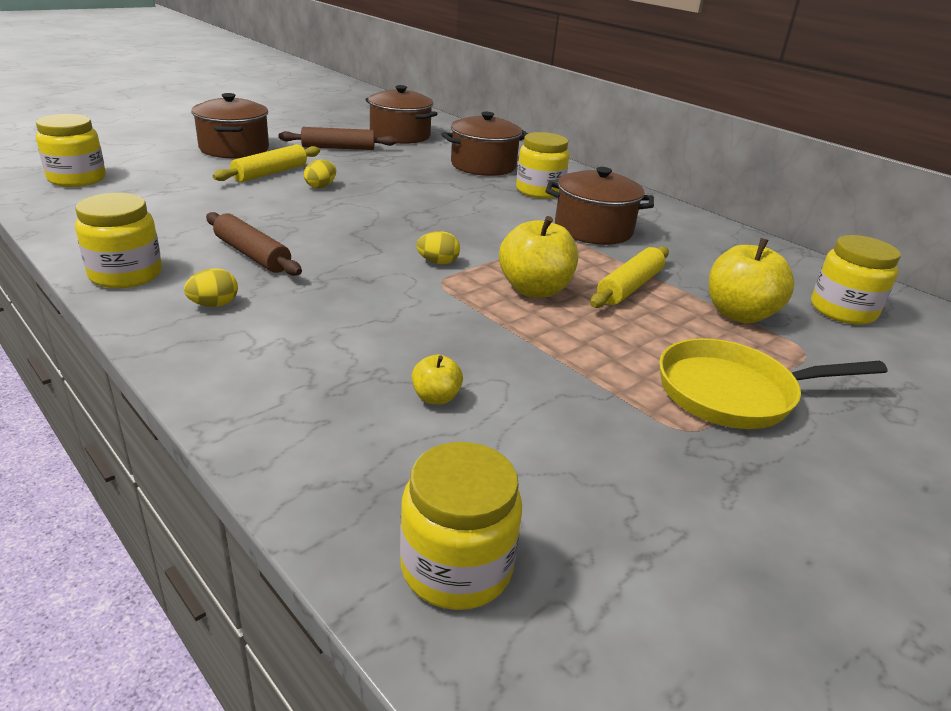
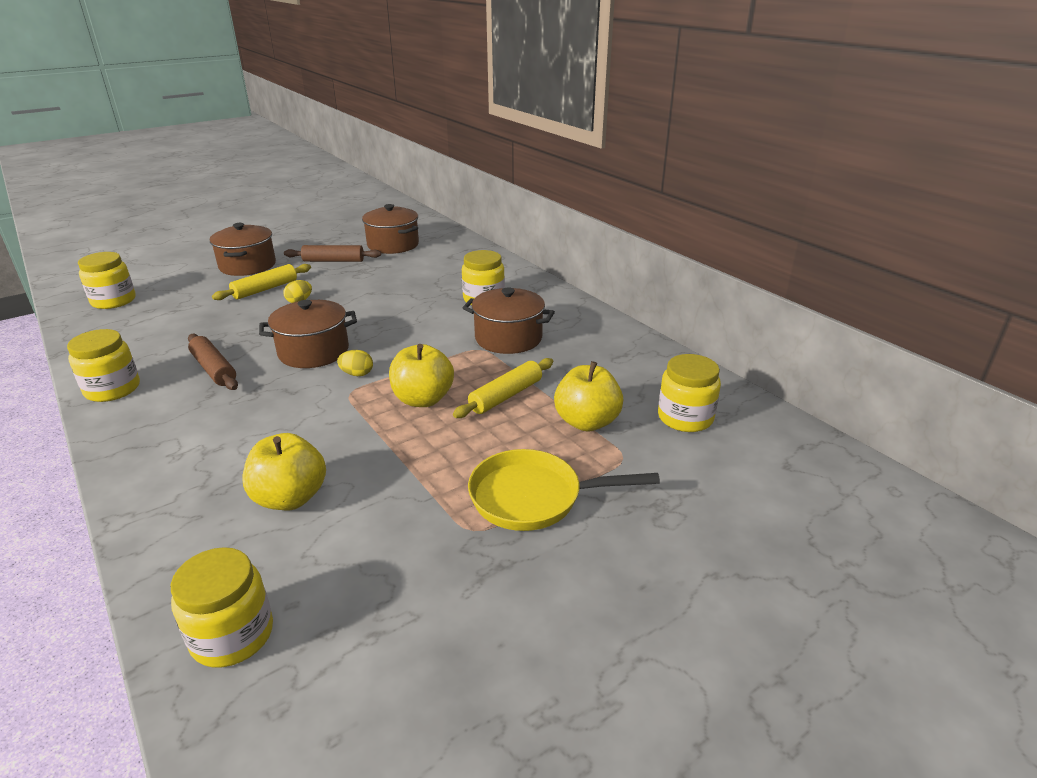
camera: 10 degrees right, 0 degrees up
(214, 305) = (164, 415): yellow egg -> none
(436, 397) = (290, 498): yellow apple -> yellow apple, size x2.00
(483, 166) = (449, 274): brown pot -> brown pot (313, 352)

